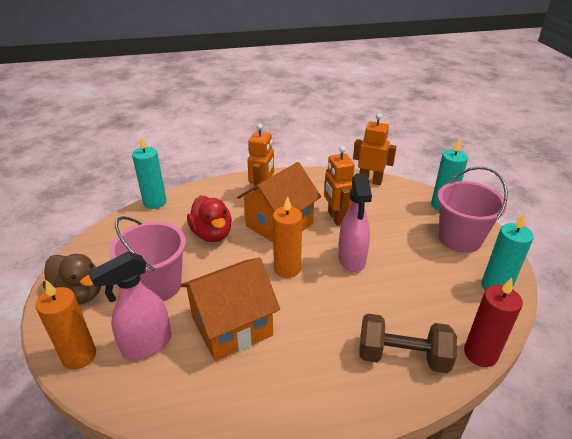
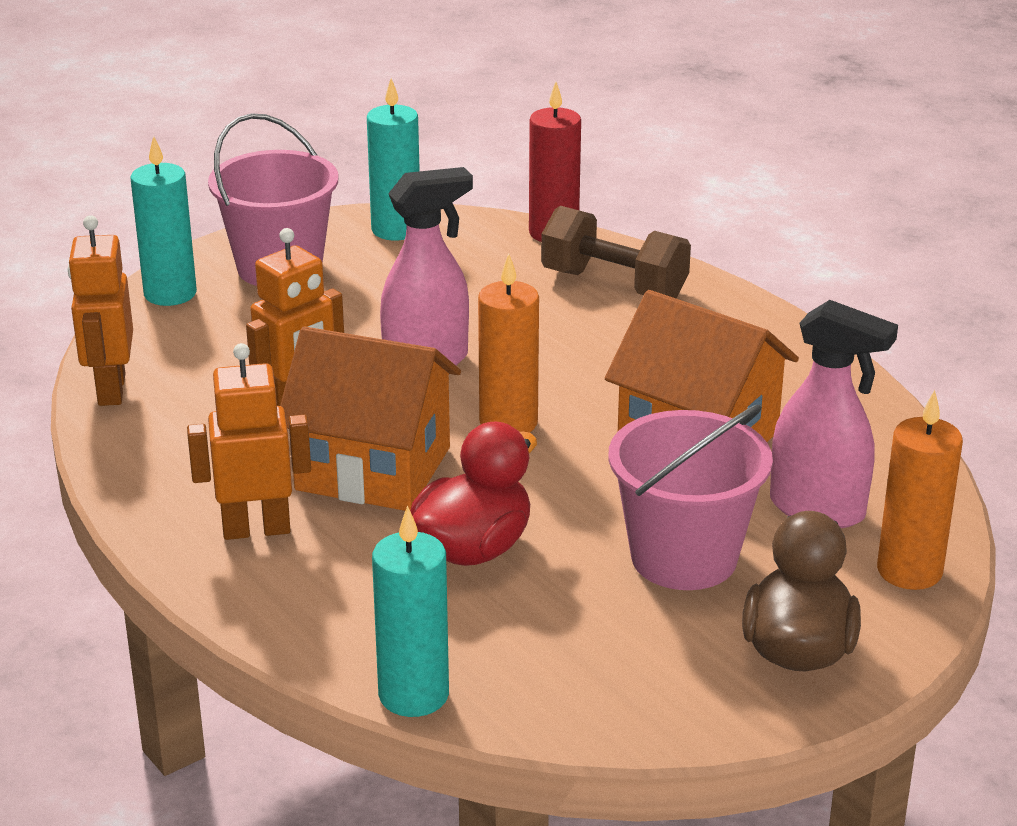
camera: 115 degrees left, 5 degrees down
(402, 357) = (614, 285): brown dumbbell -> brown dumbbell turned 45 degrees counterclockwise

